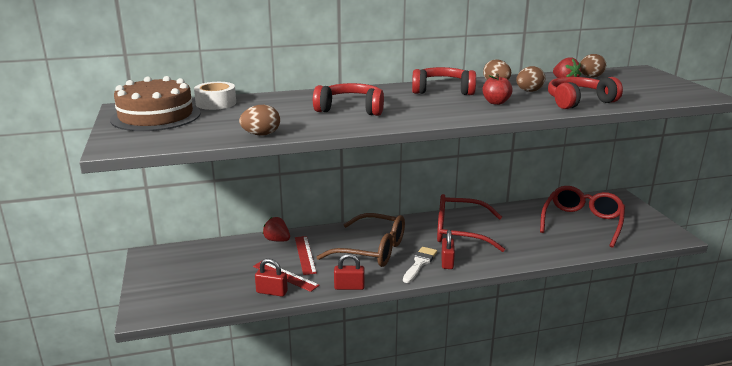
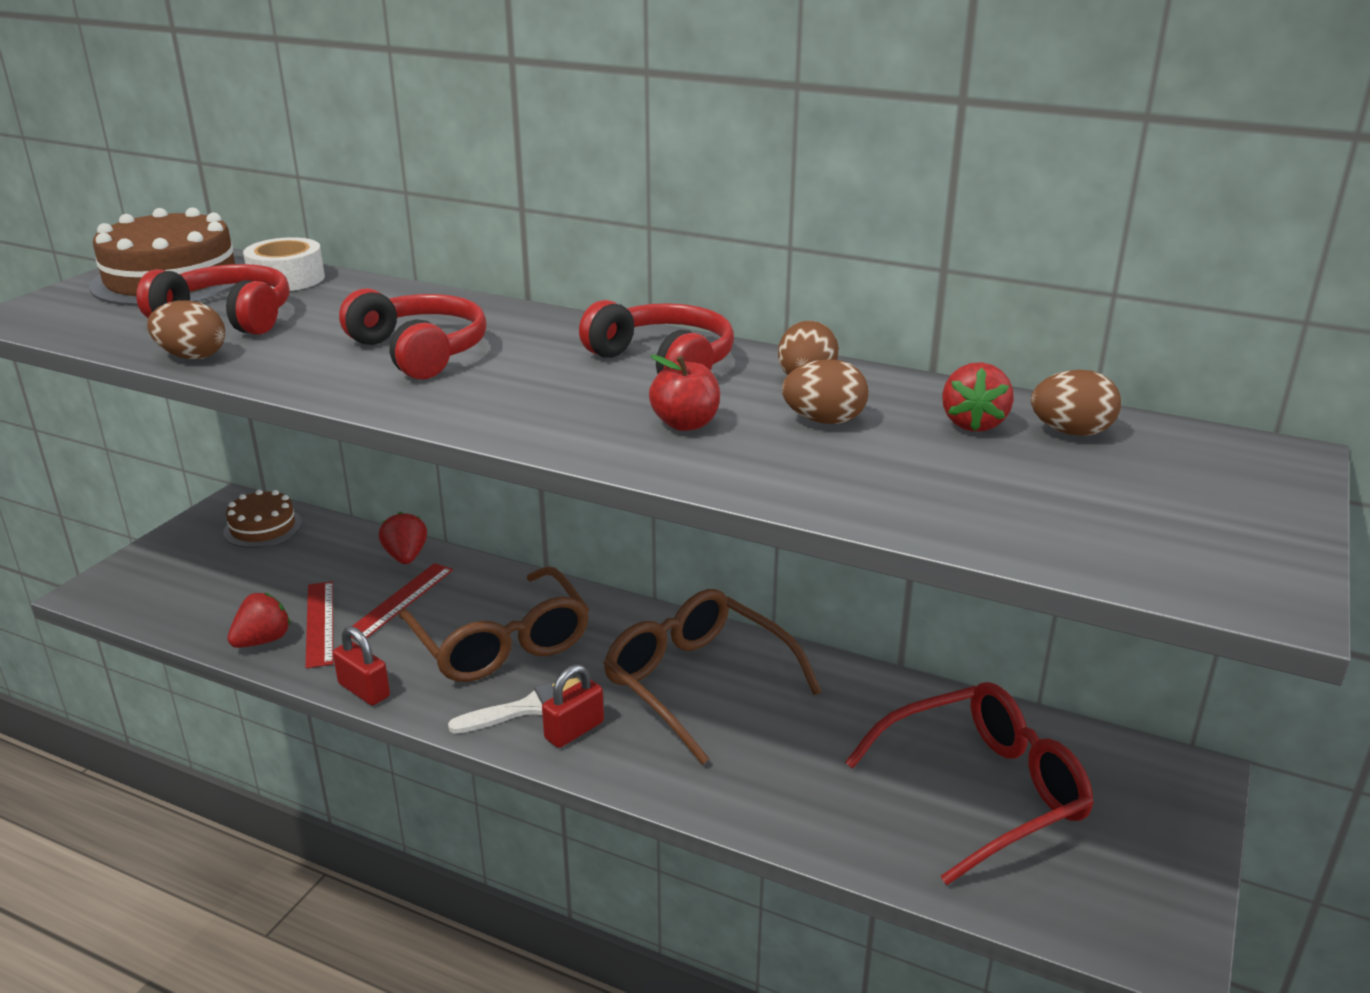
camera: 40 degrees right, 5 degrees up
(185, 256) = (263, 527): none -> brown cake
(272, 292) = (263, 640): red padlock -> red strawberry
(459, 232) = (697, 683): red glasses -> brown glasses
(578, 101) = (861, 484): red headphones -> red headphones (228, 317)

